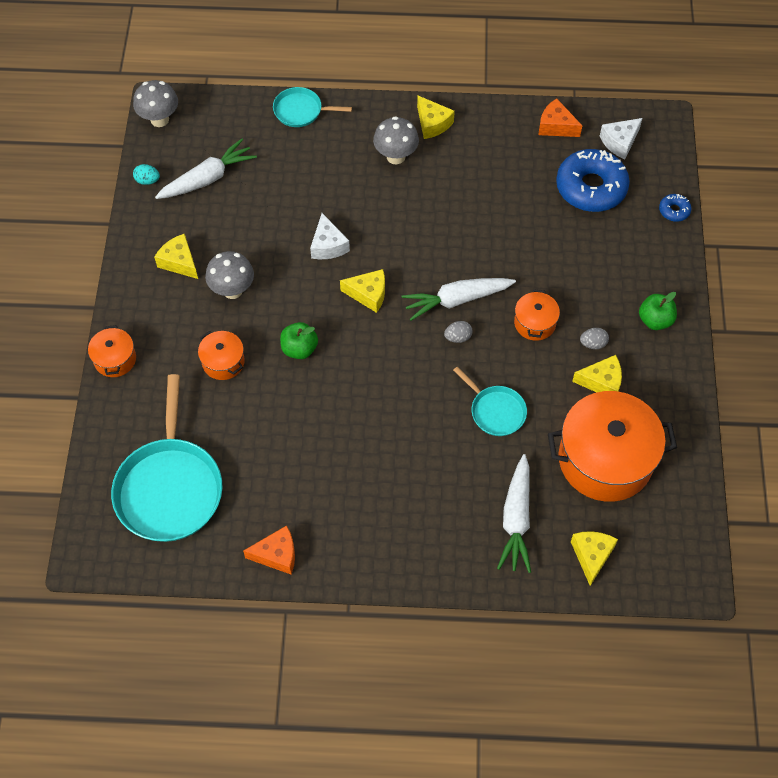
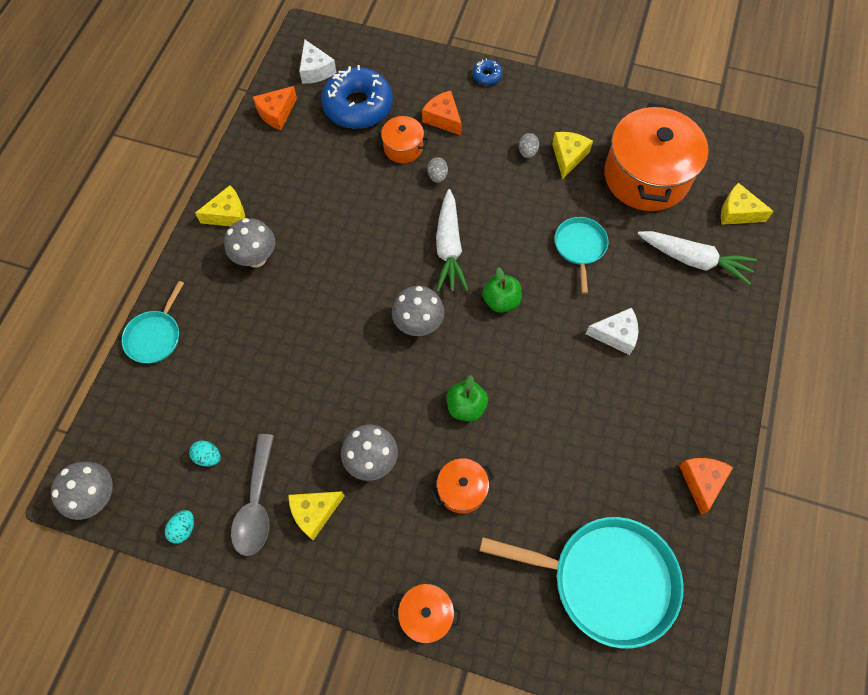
camera: 75 degrees left, 5 degrees up
(178, 221) = (256, 504): none -> grey spoon
(208, 178) = (208, 457): white carrot -> turquoise egg
(328, 245) = (345, 349): white cheese -> white cheese (615, 335)
(368, 294) = (418, 324): yellow cheese -> grey mushroom
(458, 337) = (491, 257): grey egg -> grey egg (437, 176)
(495, 411) = (580, 247): turquoise pan -> turquoise pan turned 60 degrees counterclockwise
(534, 323) = (493, 190): orange pot -> orange pot (403, 147)
(605, 261) = (443, 118): none -> orange cheese
(655, 320) = (515, 100): green apple -> green apple (501, 301)
(674, 210) = (406, 53): blue donut -> blue donut (487, 76)

